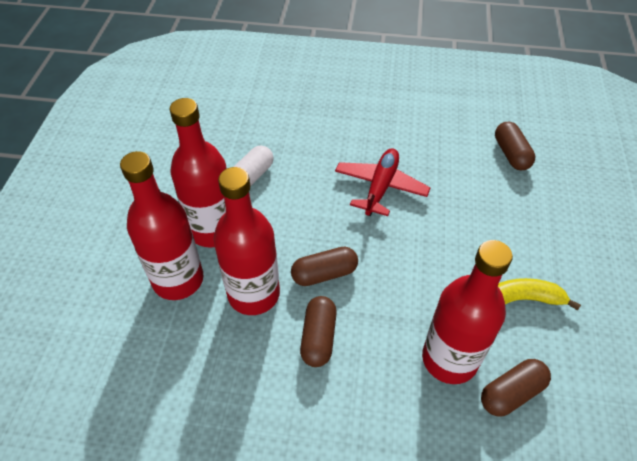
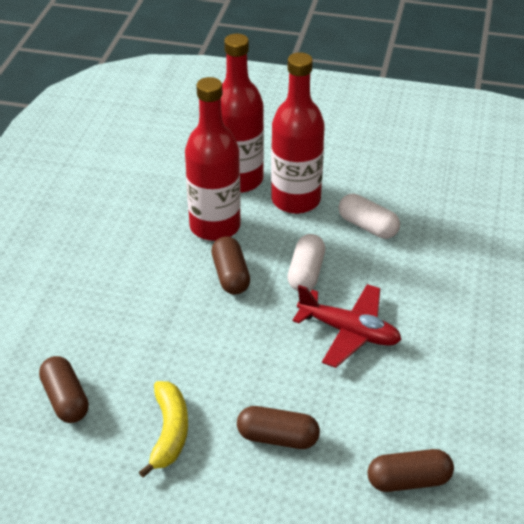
camera: 95 degrees right, 10 degrees down
(315, 217) = (306, 273): none -> white capsule
(318, 337) = (159, 267): brown capsule -> brown capsule (277, 438)
(449, 359) = (113, 358): red bottle -> none

